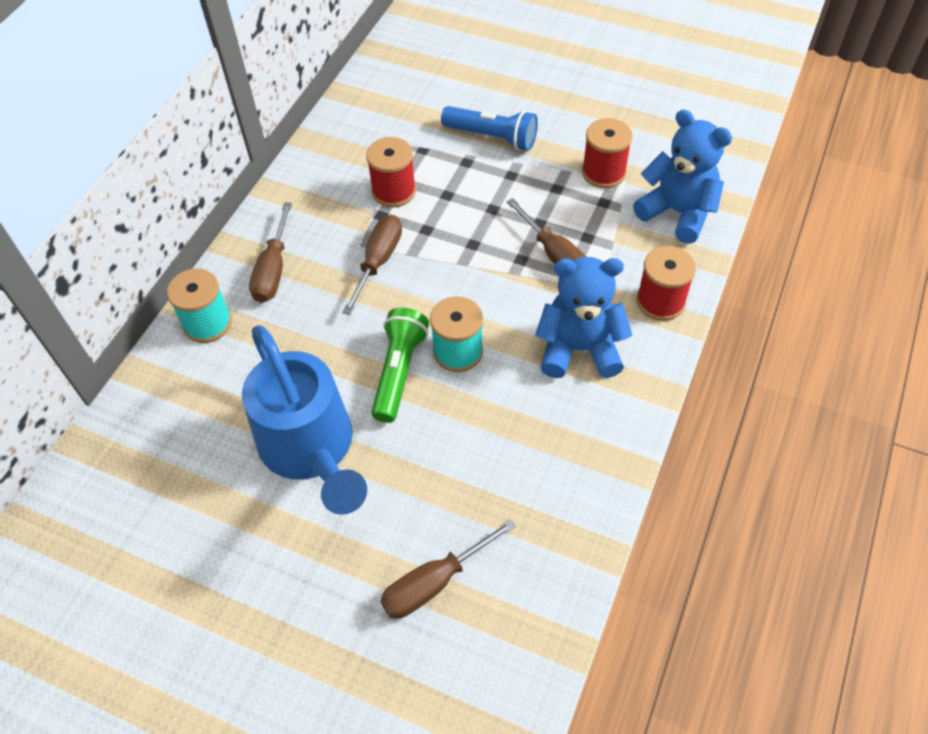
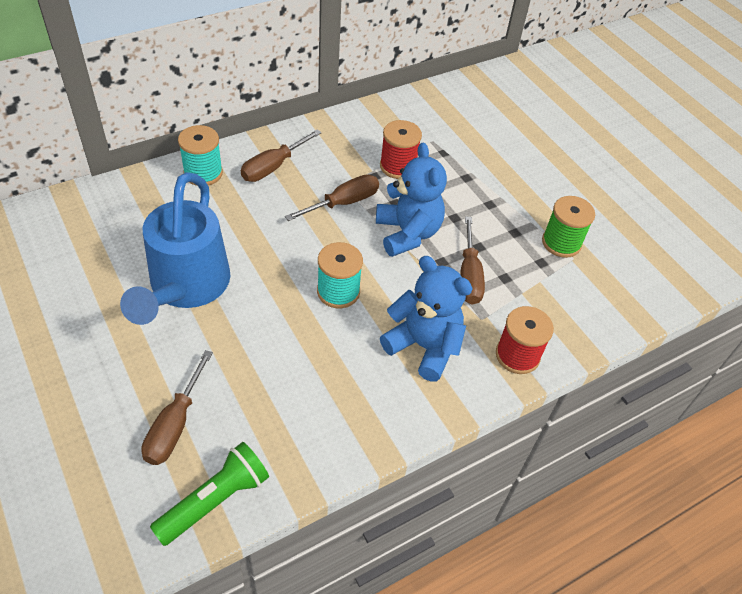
camera: 30 degrees right, 5 degrees down
(399, 372) = (287, 278): green flashlight -> green flashlight (215, 500)
(435, 582) = (175, 424): brown screwdriver -> brown screwdriver turned 75 degrees counterclockwise
(492, 137) = (501, 172): blue flashlight -> none
(603, 173) = (561, 243): red spool -> green spool
(677, 212) = (593, 304): blue teddy bear -> blue teddy bear (407, 233)

